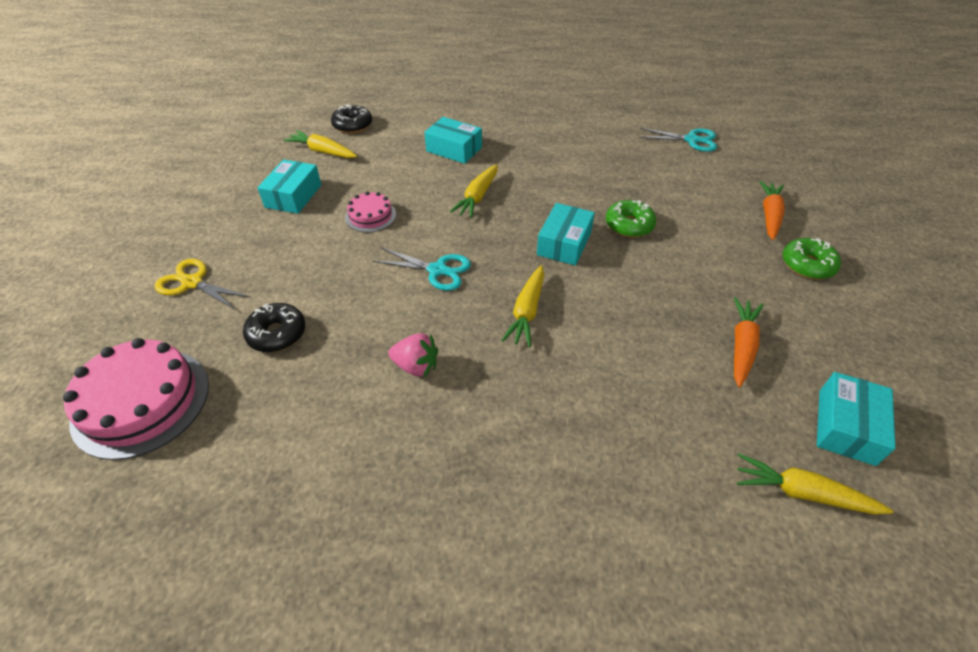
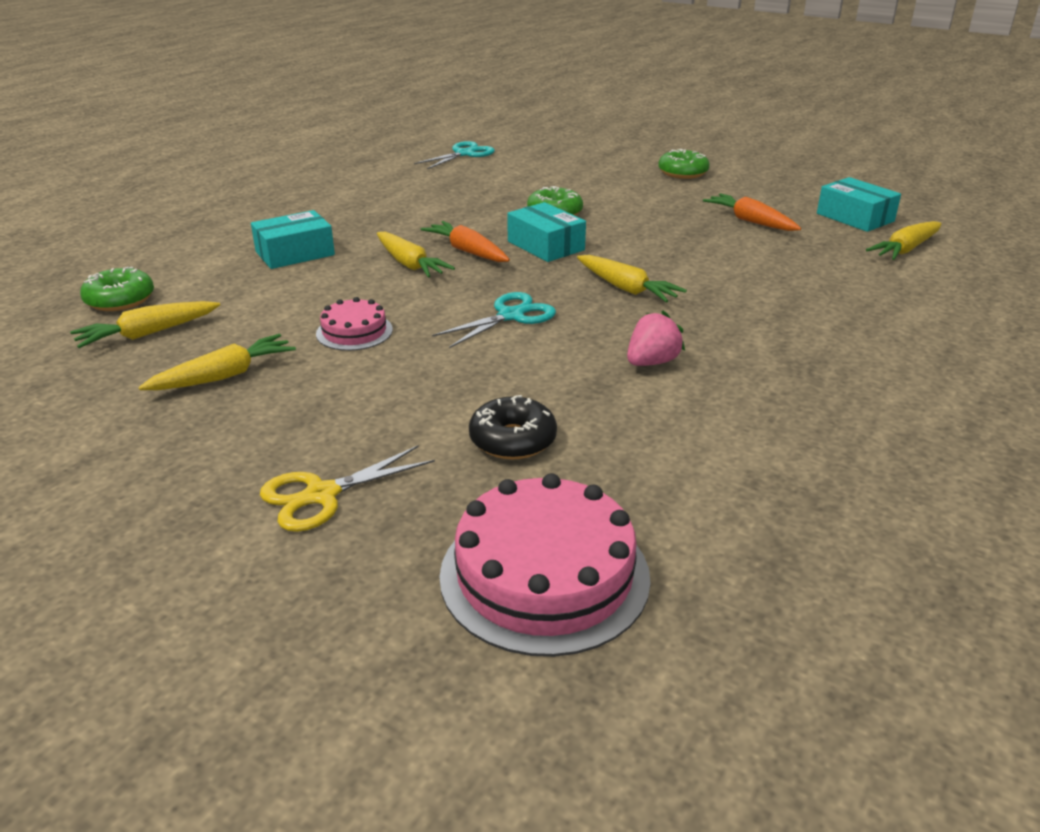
camera: 60 degrees left, 15 degrees down
(293, 196) = (224, 376): turquoise box -> yellow carrot
(352, 125) = (120, 300): black donut -> green donut
(769, 215) = (609, 164): orange carrot -> orange carrot (467, 251)

